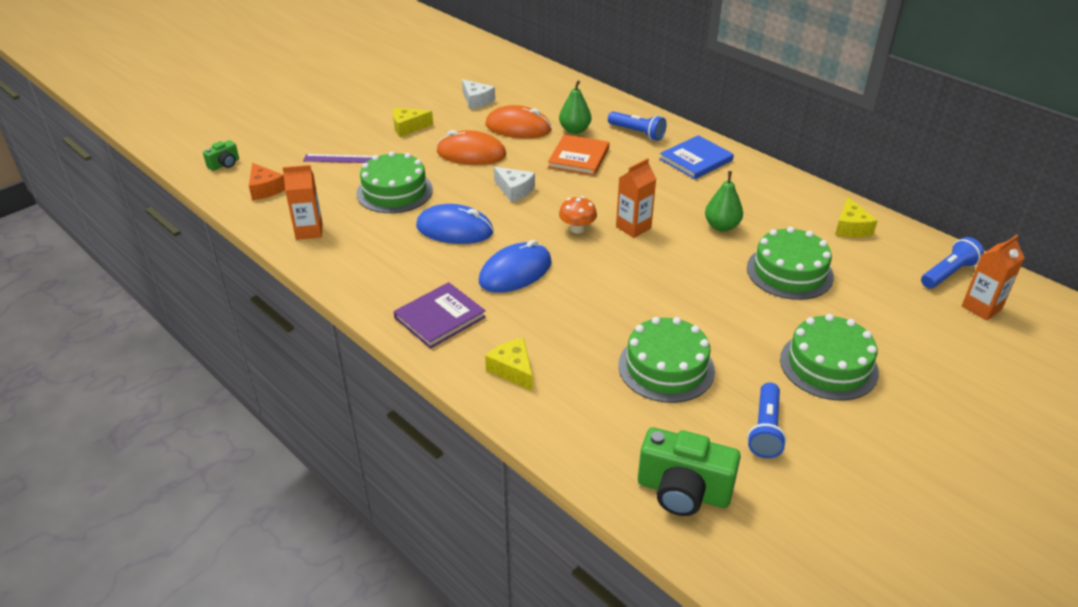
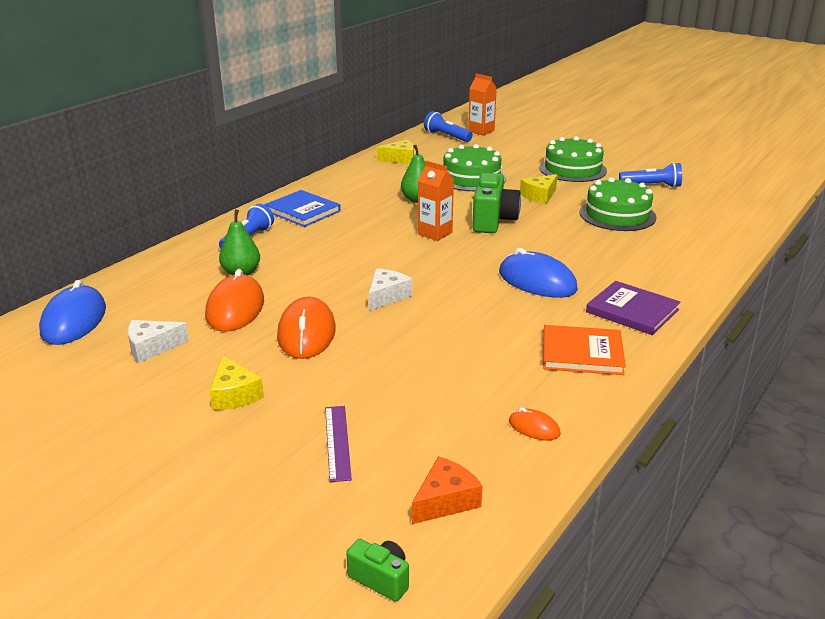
camera: 100 degrees left, 10 degrees down
(309, 231) = (534, 428): orange carton -> orange mouse
(394, 191) = (414, 376): green cake -> none
(454, 229) = (480, 322): blue mouse -> blue mouse (74, 320)
(476, 101) = (152, 347): white cheese -> white cheese turned 150 degrees counterclockwise
(513, 370) = (671, 269): yellow cheese -> yellow cheese (539, 196)
(577, 228) = (448, 258): orange mushroom -> none
(579, 158) = (307, 266): orange book -> orange book (582, 353)
(683, 491) = (730, 207): green camera -> green camera (493, 221)

